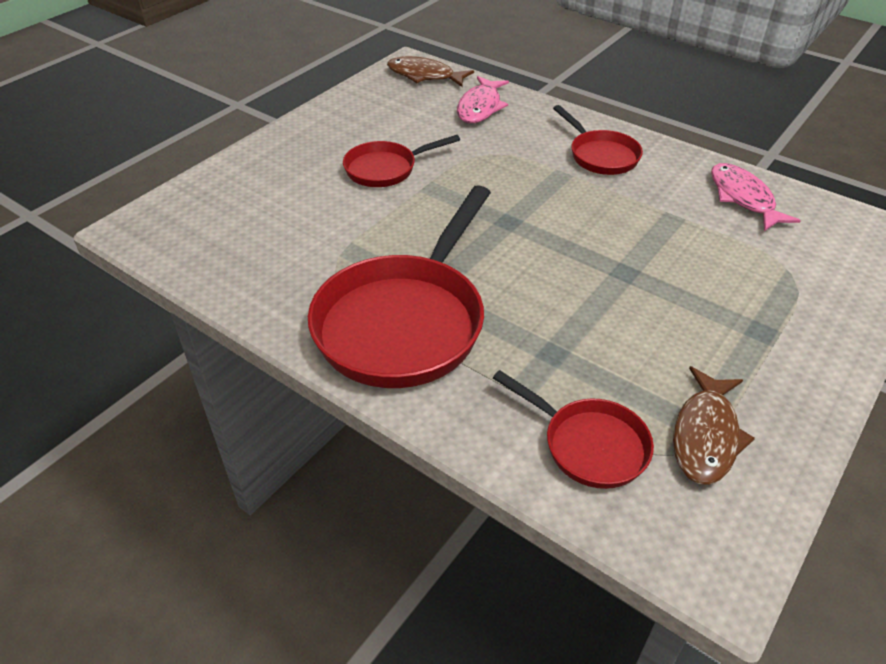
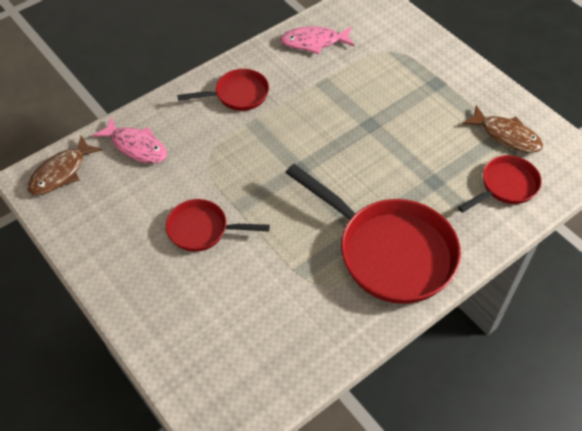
camera: 75 degrees left, 10 degrees up
(386, 169) = (202, 229): red pan -> red pan turned 105 degrees clockwise

